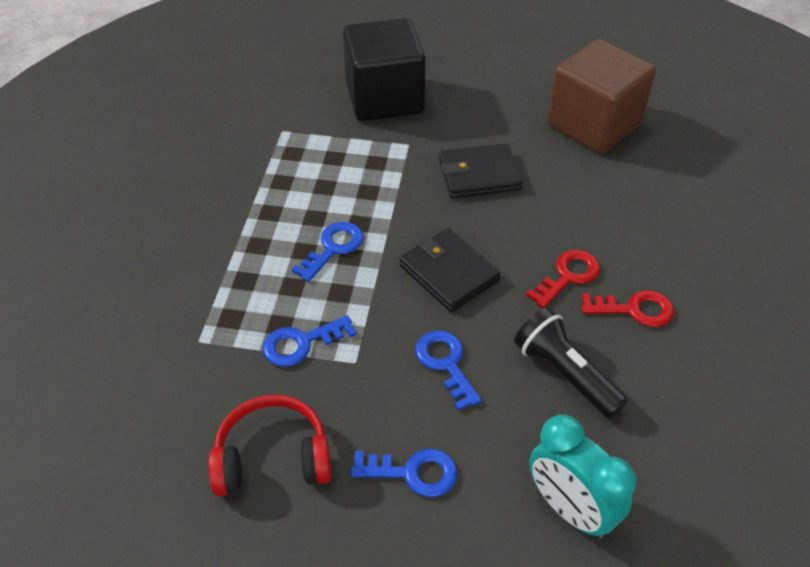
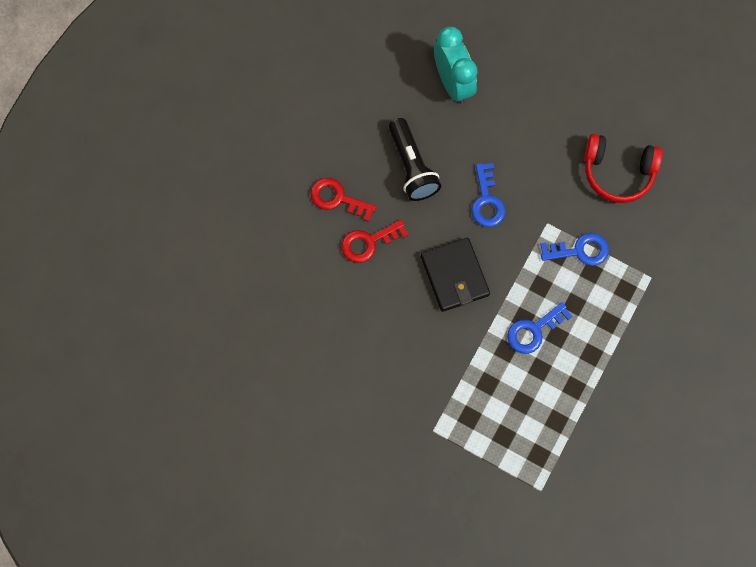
camera: 160 degrees left, 25 degrees up
(384, 98) = (432, 504): black cube -> none
(413, 472) = (535, 134): blue key -> none
(479, 174) = (388, 370): black wallet -> none
(594, 125) = (259, 396): brown cube -> none

